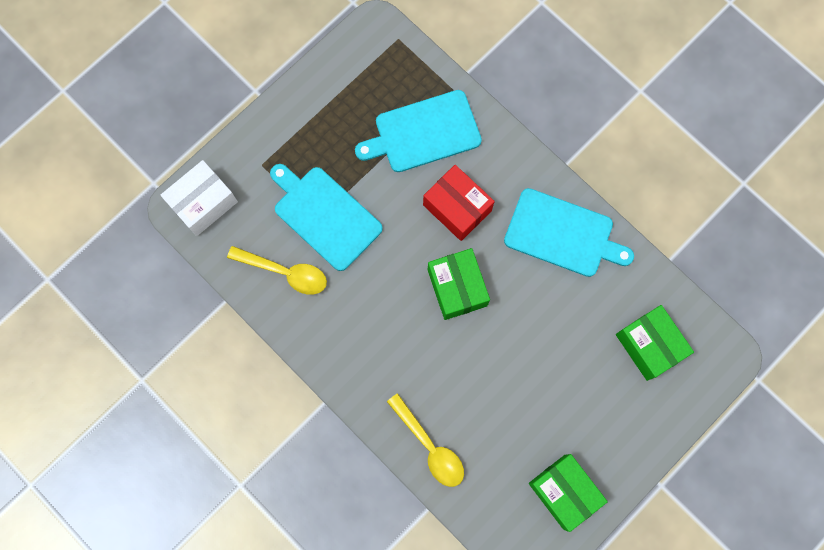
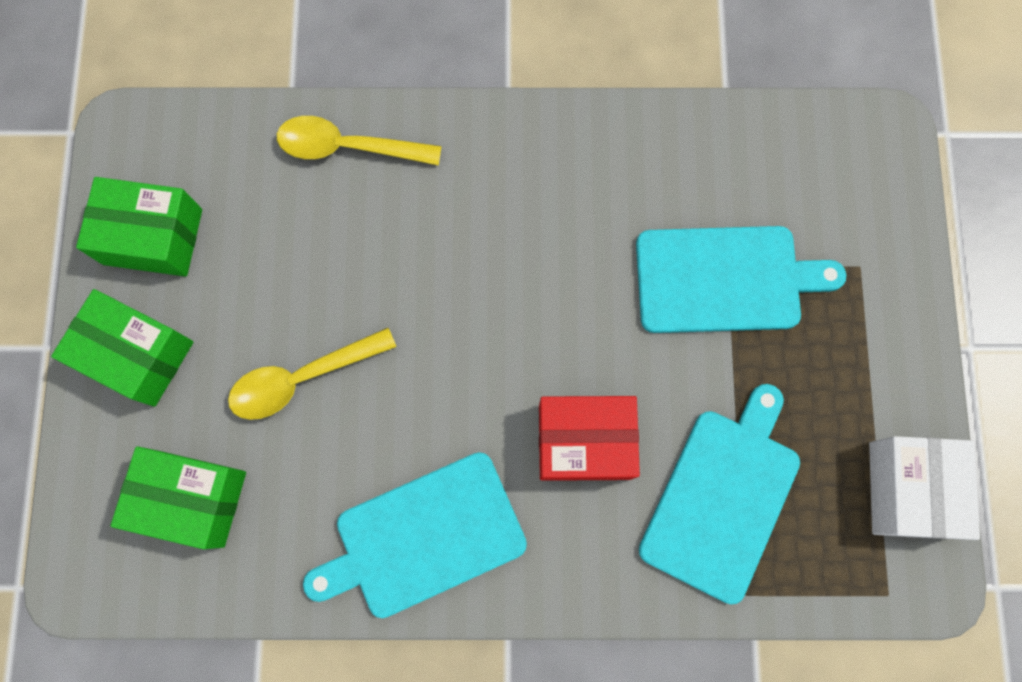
camera: 135 degrees right, 0 degrees up
(203, 203) = (870, 161): white box -> white box (908, 489)
(285, 272) = (697, 175): yellow spoon -> yellow spoon (302, 378)
(457, 287) = (488, 345): green box -> green box (137, 354)

